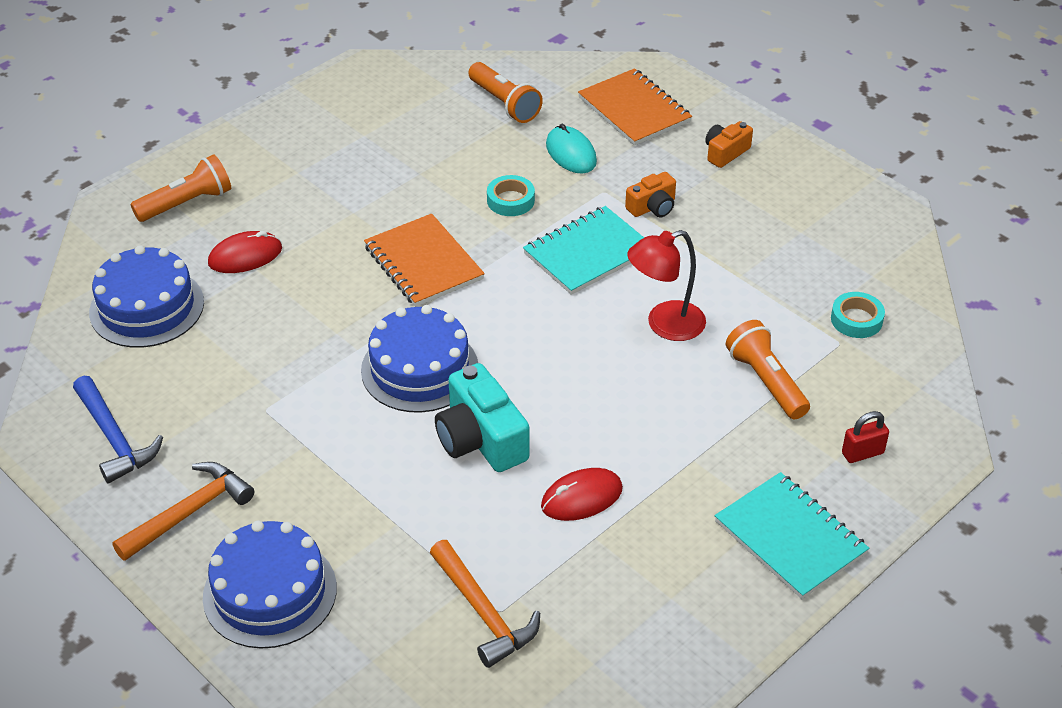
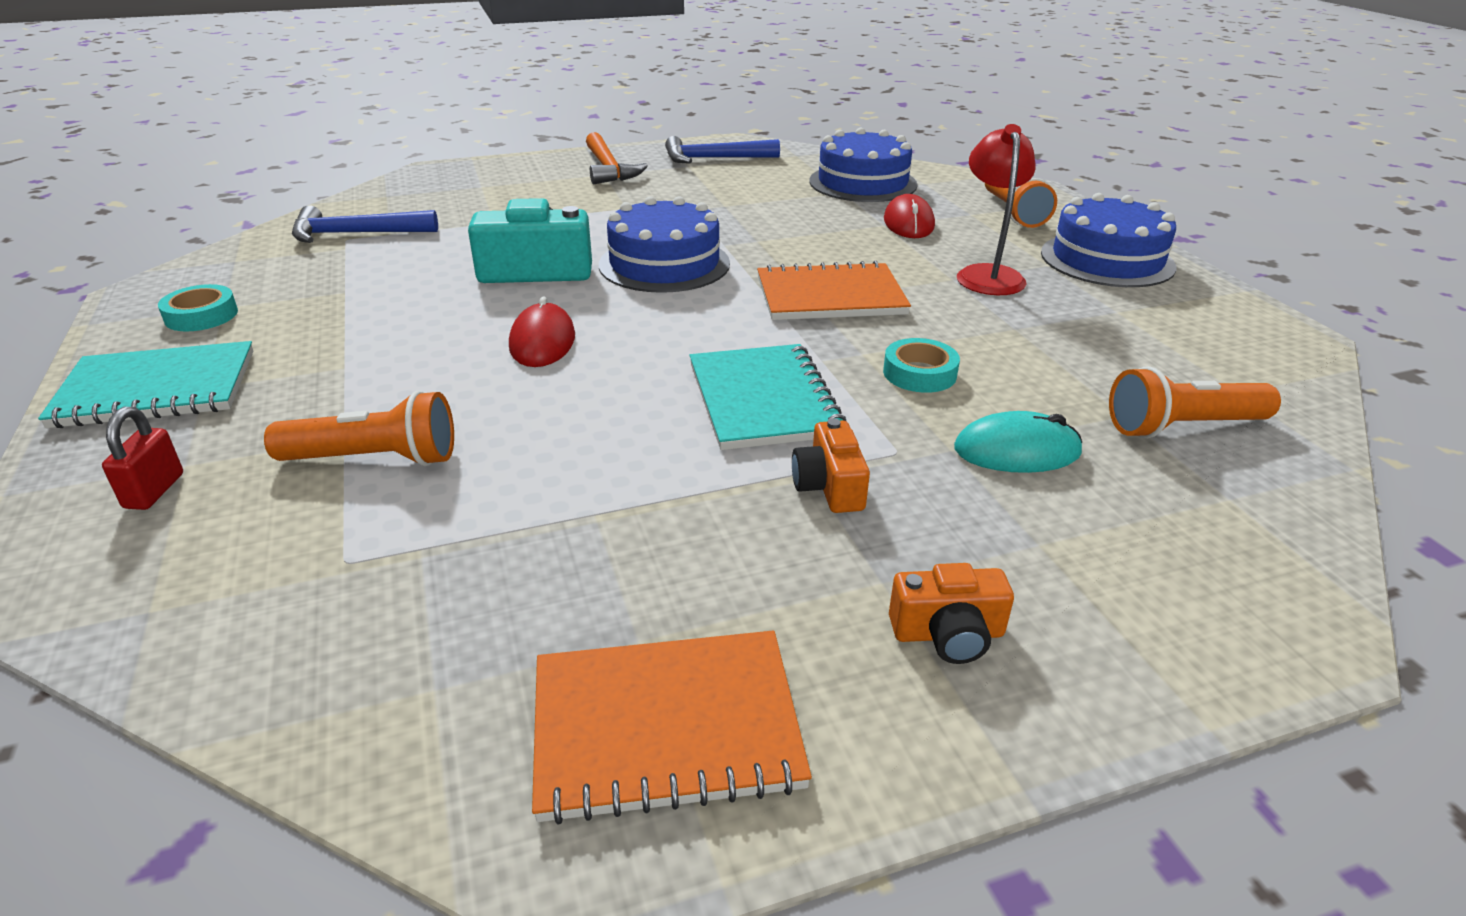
camera: 115 degrees right, 10 degrees down
(270, 592) = (497, 178): blue cake -> blue cake (1107, 259)
(484, 613) = (355, 234): orange hammer -> blue hammer
(581, 497) = (397, 297): red mouse -> red mouse (542, 341)
(634, 110) = (1139, 559): orange notebook -> orange notebook (666, 727)
(664, 325) = (568, 415): red lamp -> red lamp (987, 274)
(725, 153) = (948, 634): orange camera -> orange camera turned 105 degrees clockwise
(856, 320) = (364, 607): turquoise tape -> turquoise tape (201, 316)

